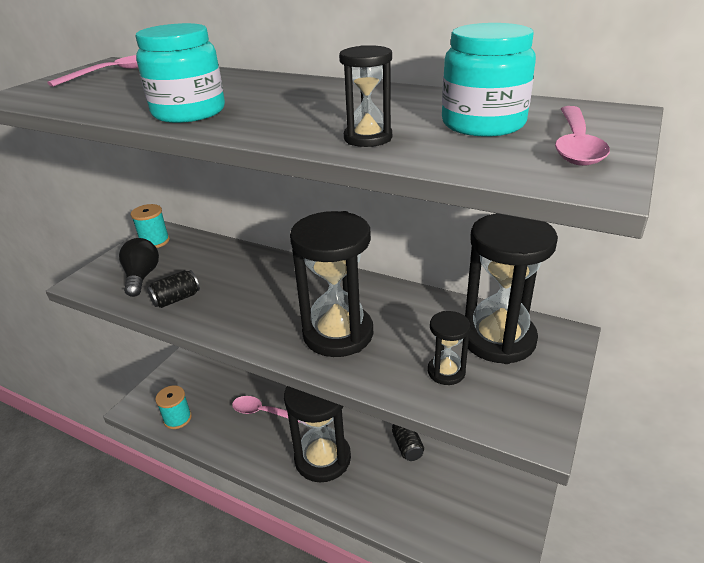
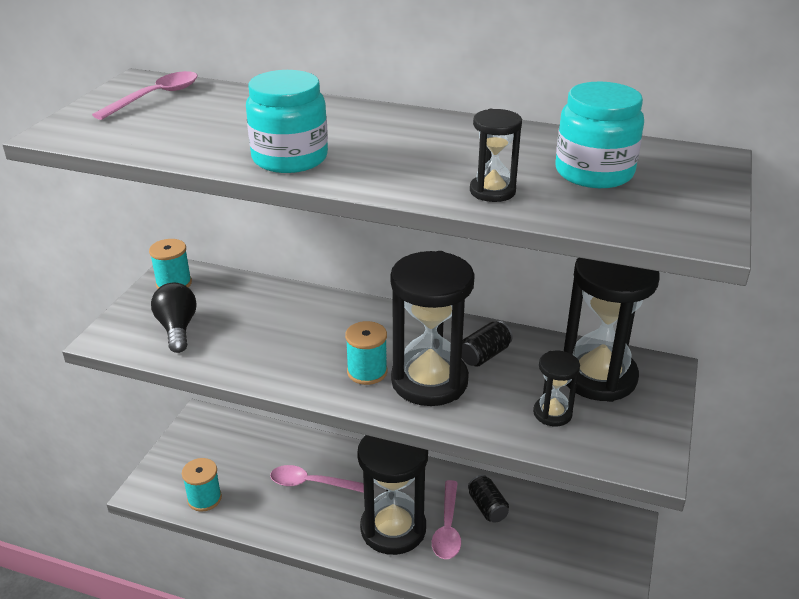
camera: 10 degrees left, 0 degrees up
(176, 299) = (231, 352): black can -> black can (484, 355)
(285, 322) = (367, 372): none -> turquoise spool
(576, 145) = (682, 197): pink spoon -> pink spoon (447, 528)

